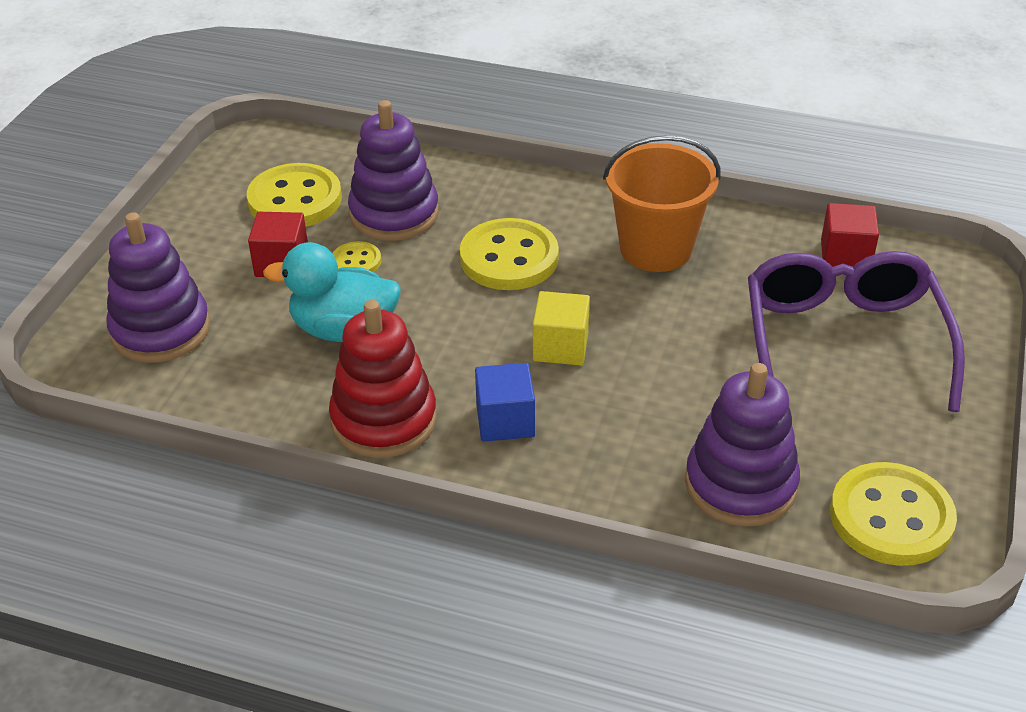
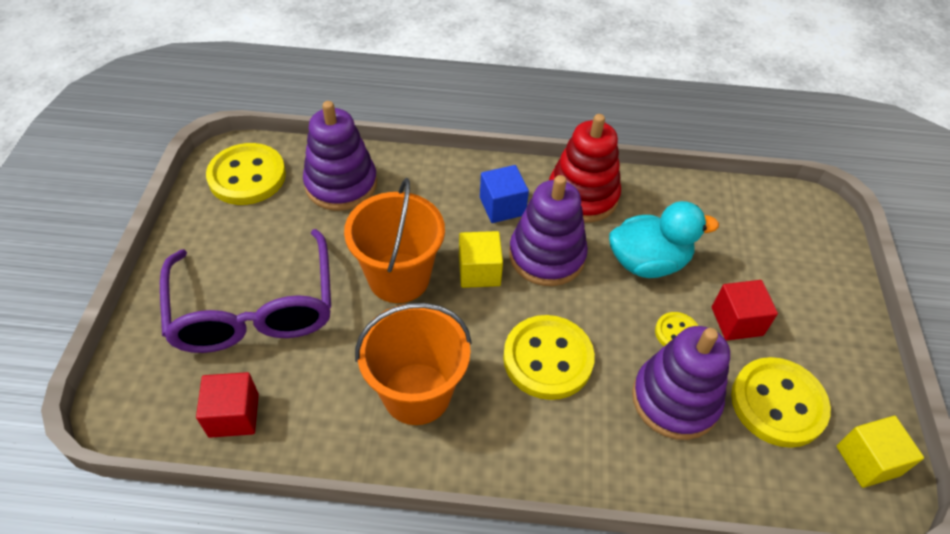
camera: 165 degrees right, 10 degrees up
(161, 330) = (779, 242): purple stacking toy -> purple stacking toy (547, 256)
(247, 158) = (867, 460): none -> yellow cube
(664, 352) = (399, 277): none -> orange bucket

